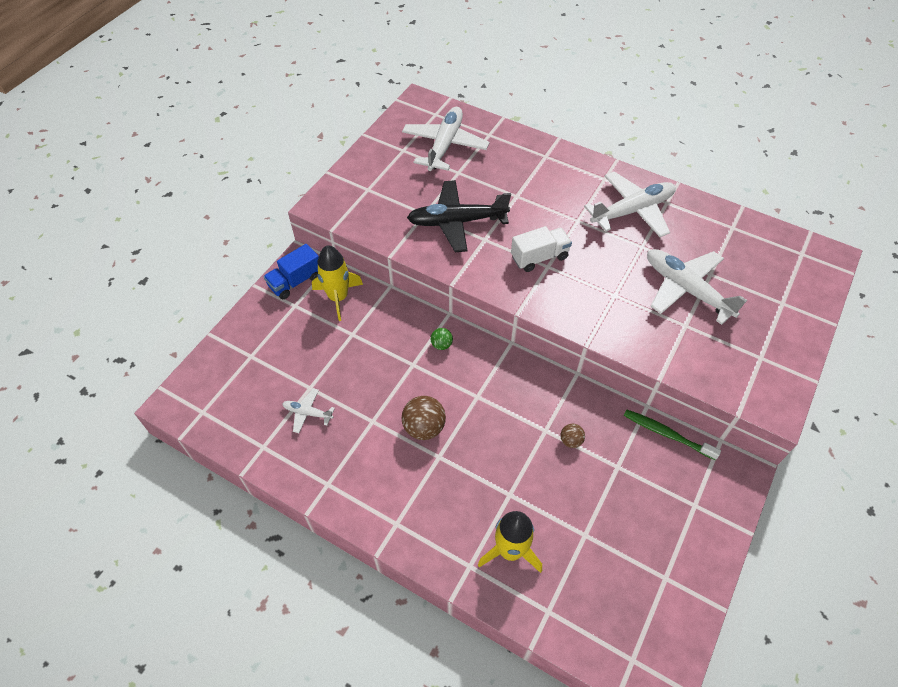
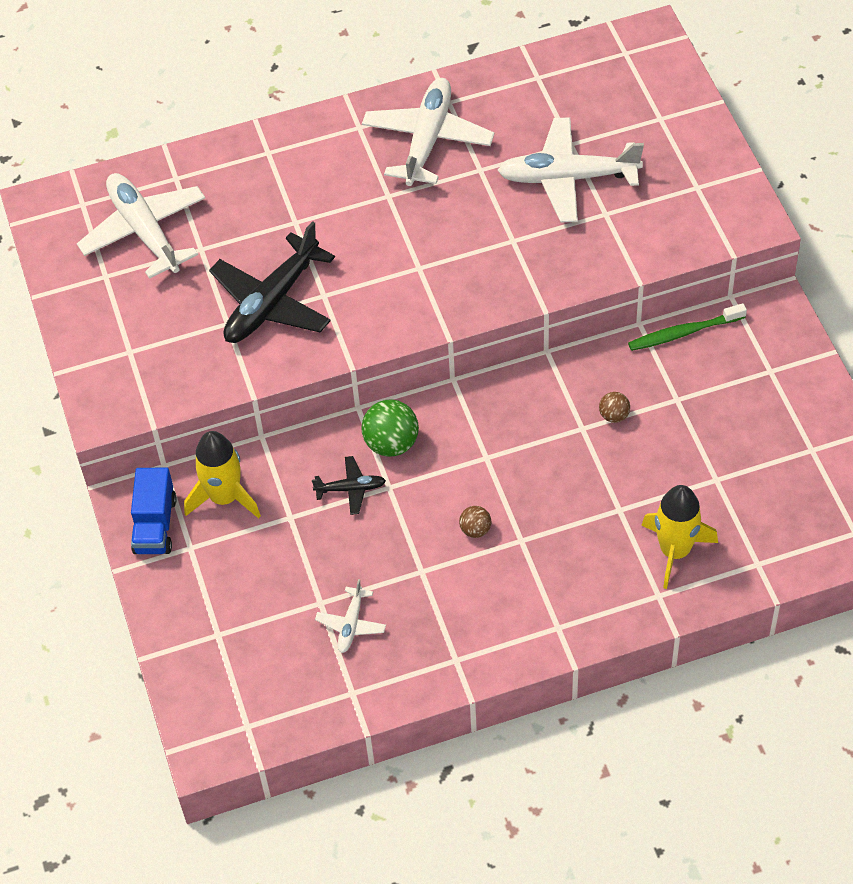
camera: 45 degrees left, 0 degrees up
(307, 413) = (351, 625): white plane -> white plane turned 45 degrees counterclockwise
(395, 348) = (351, 489): none -> black plane
(424, 427) = (475, 530): brown ball -> brown ball, size x0.55
(441, 345) = (391, 443): green ball -> green ball, size x1.82
(539, 257) = (400, 266): white truck -> none

